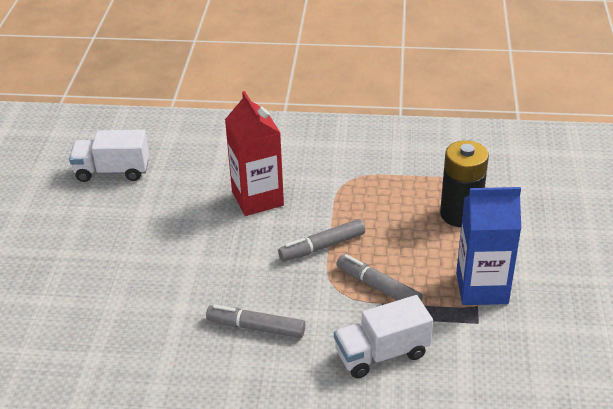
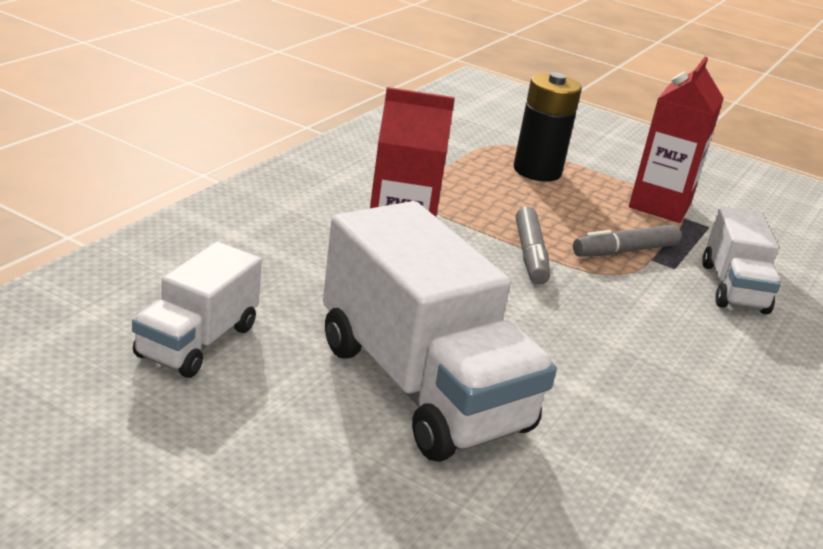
camera: 70 degrees left, 10 degrees down
(132, 251) = (421, 386): none -> white truck
(256, 327) = (651, 345): grey marker -> none
(482, 288) = (660, 205): blue carton -> red carton

